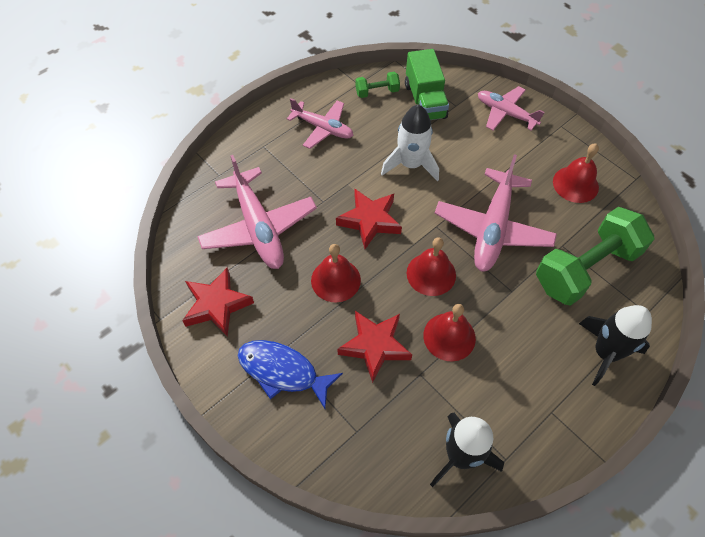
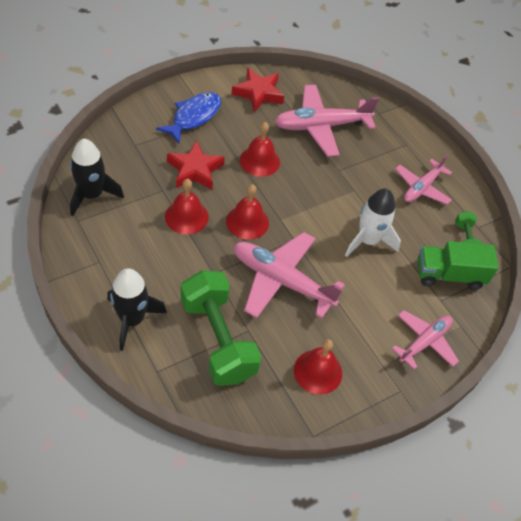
camera: 95 degrees right, 5 degrees down
(370, 221) = (311, 195): red star -> none

